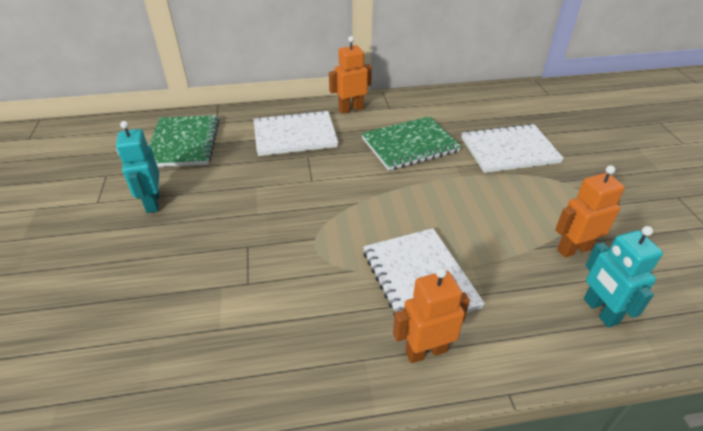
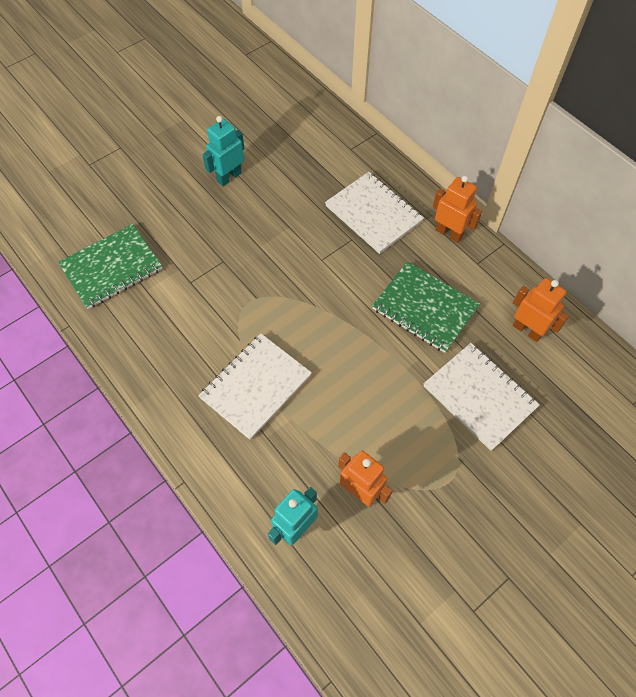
camera: 60 degrees right, 20 degrees up
(183, 143) = (307, 147): green notebook -> green notebook (111, 267)
(425, 351) = (192, 417): orange robot -> orange robot (527, 330)

